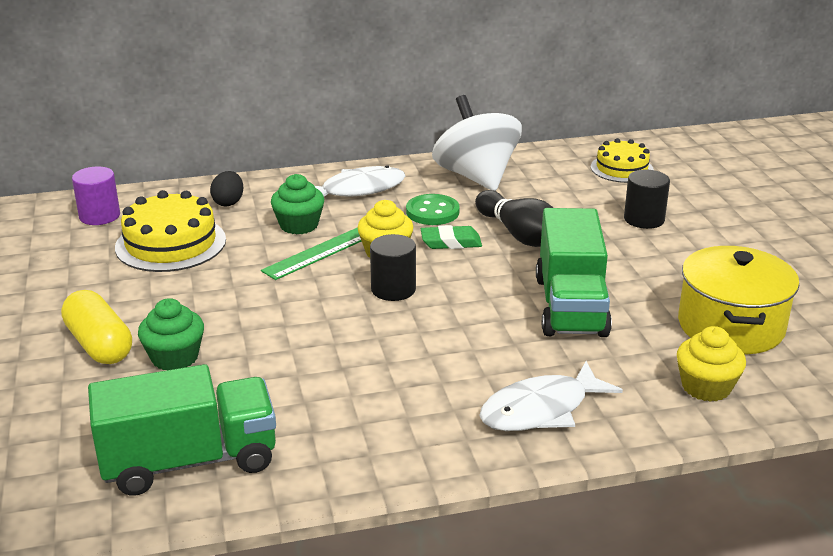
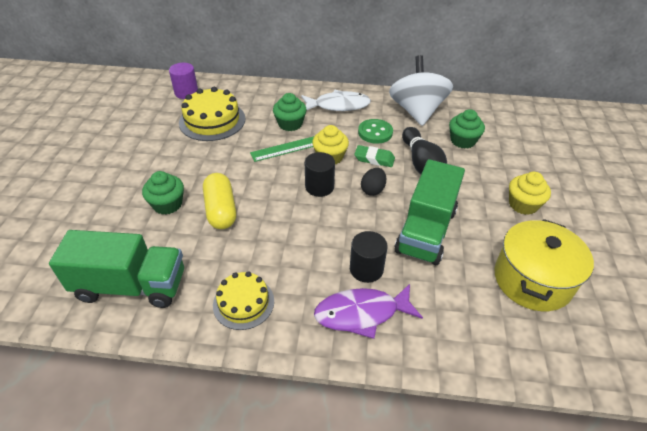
camera: 20 degrees right, 15 degrees up
(99, 345) = (134, 183): yellow capsule -> yellow capsule (221, 210)
(228, 202) = (260, 98): black egg -> black egg (373, 190)
(541, 410) = (362, 313): white fish -> purple fish
(560, 199) = (463, 141): none -> green cupcake
(621, 168) = (517, 125): yellow cake -> yellow cake (243, 303)
(644, 219) = (513, 171): black cylinder -> black cylinder (366, 269)
(706, 387) = (488, 330): yellow cupcake -> yellow cupcake (523, 204)

